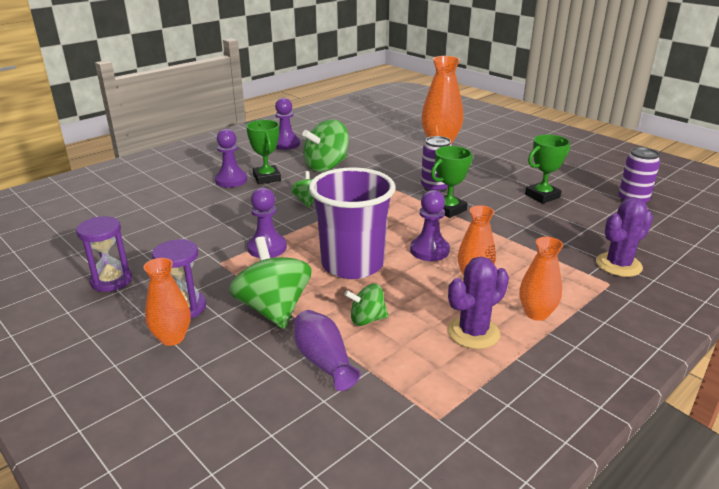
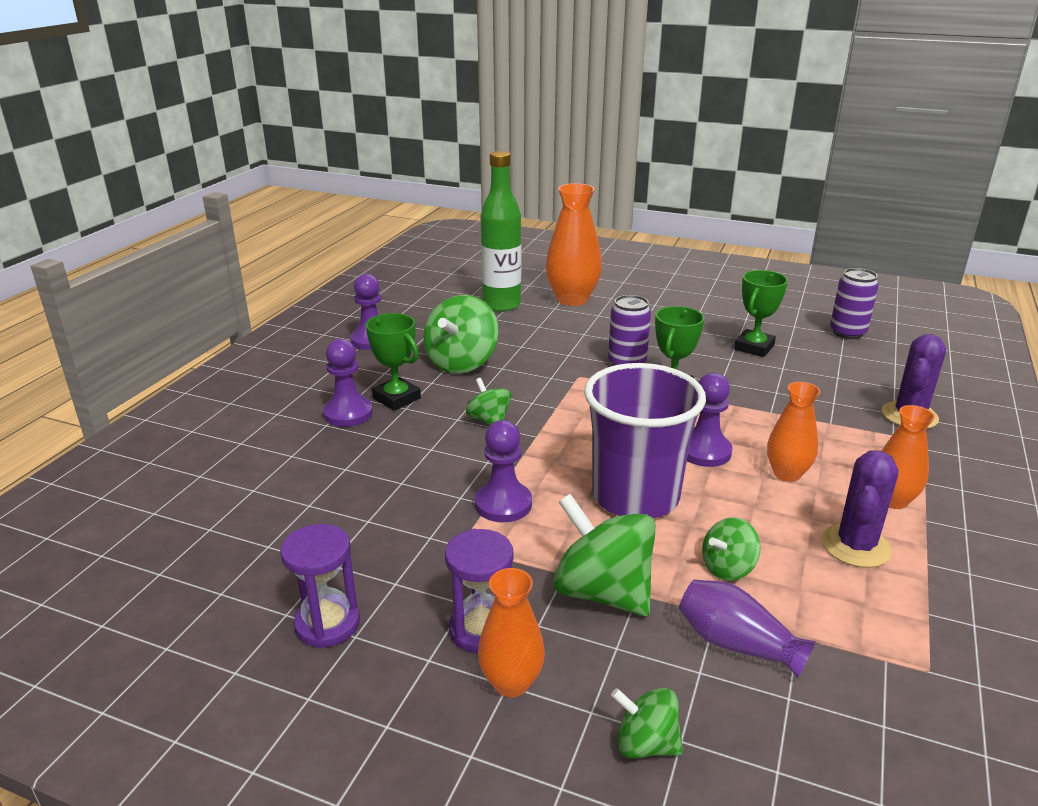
camera: 25 degrees left, 0 degrees up
(210, 392) = (645, 744): none -> green spinning top
(388, 138) = (501, 305): none -> green bottle

